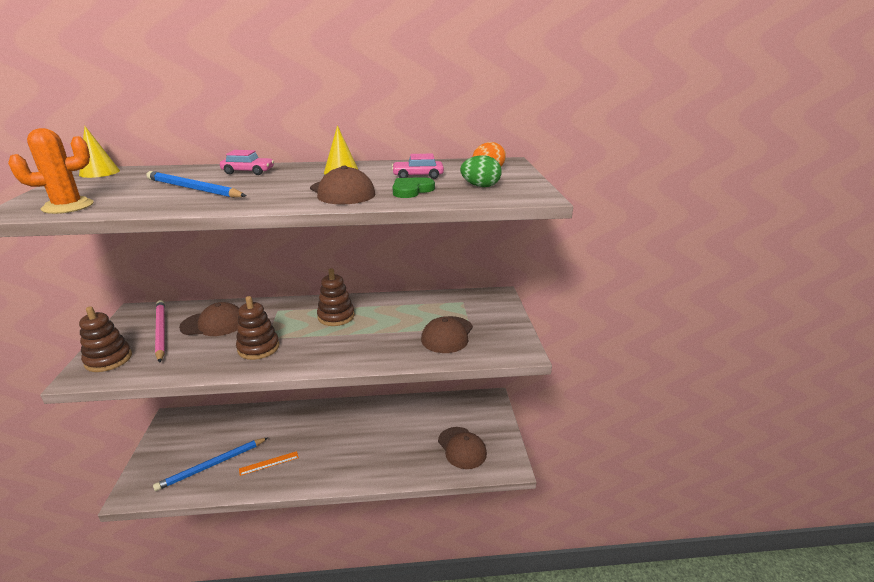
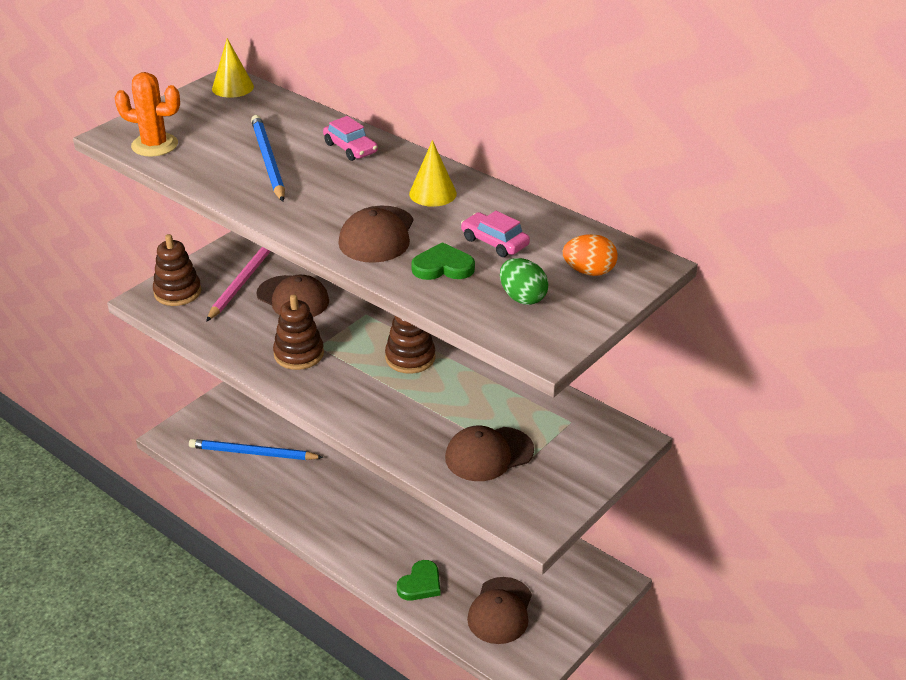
camera: 45 degrees right, 10 degrees up
(269, 463) = (300, 486): orange ruler -> none
(405, 465) = (420, 584): none -> green heart

